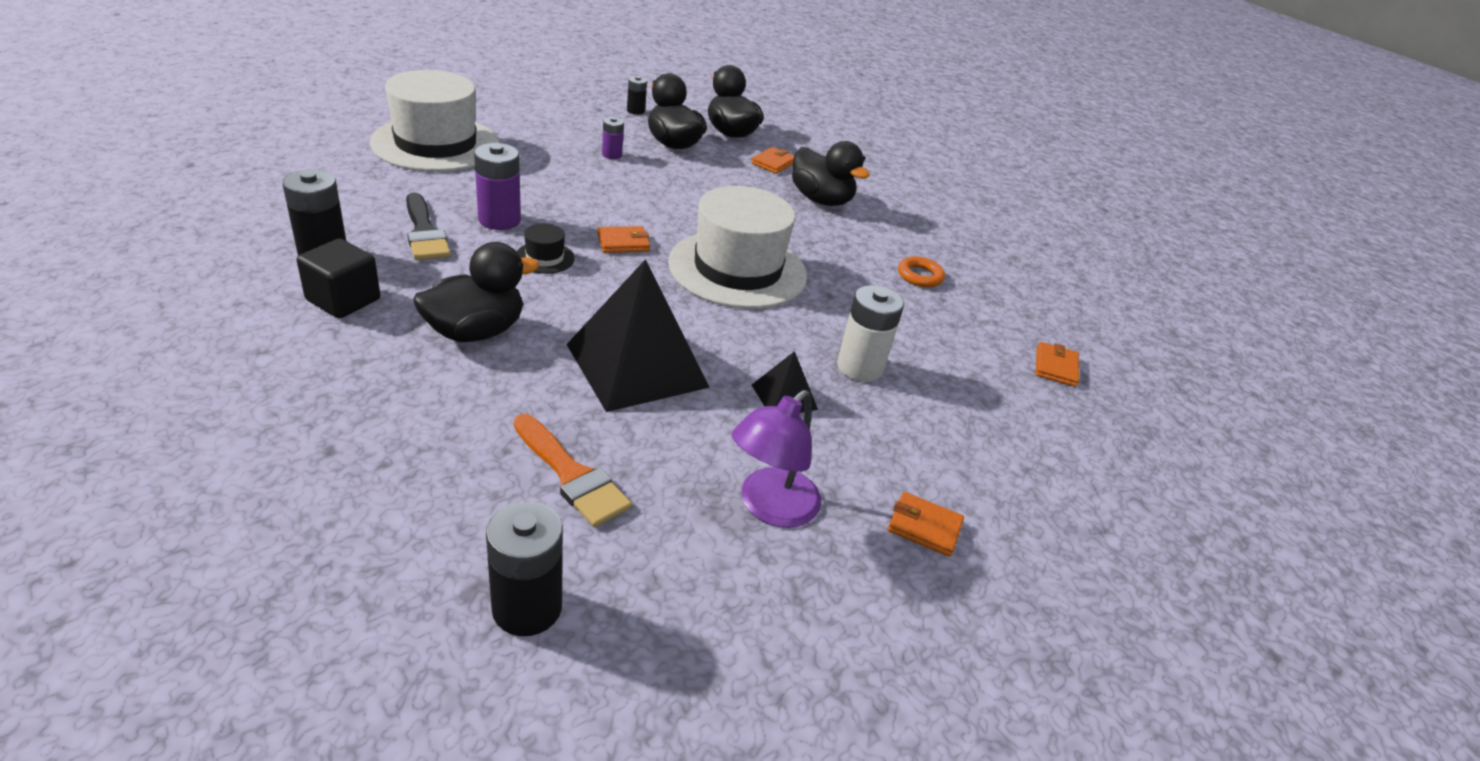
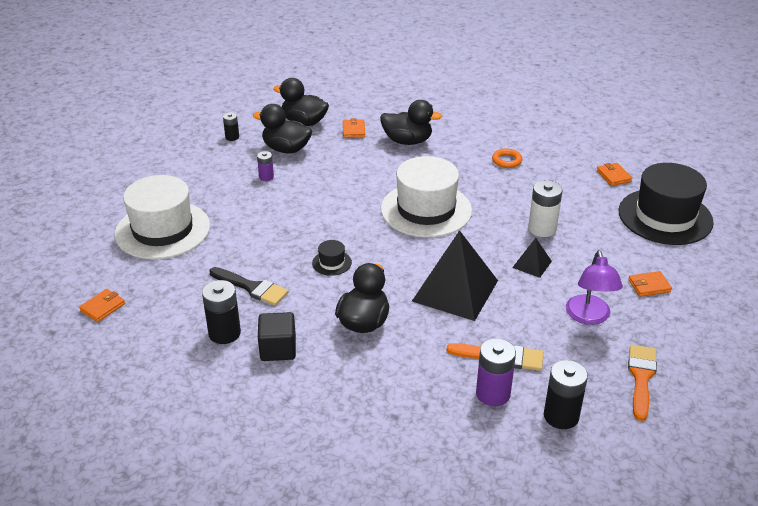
camera: 30 degrees left, 0 degrees up
(499, 220) = (276, 256): purple battery -> purple battery (493, 394)
(623, 243) = (354, 229): orange wallet -> orange wallet (103, 307)
(728, 644) = (641, 377): none -> orange brush
(1075, 456) = (665, 217): none -> black hat

